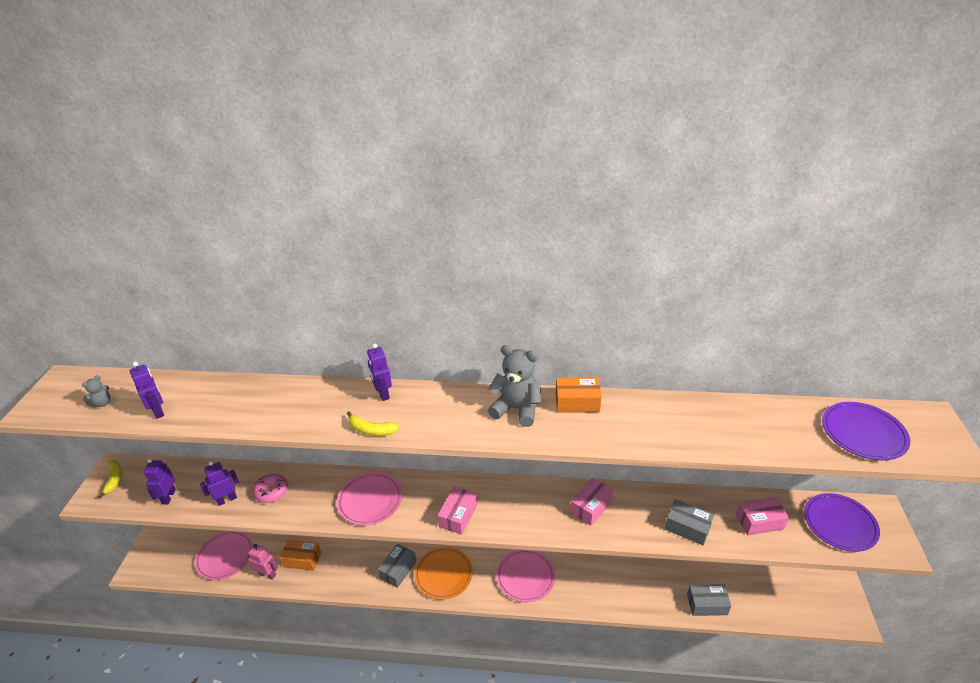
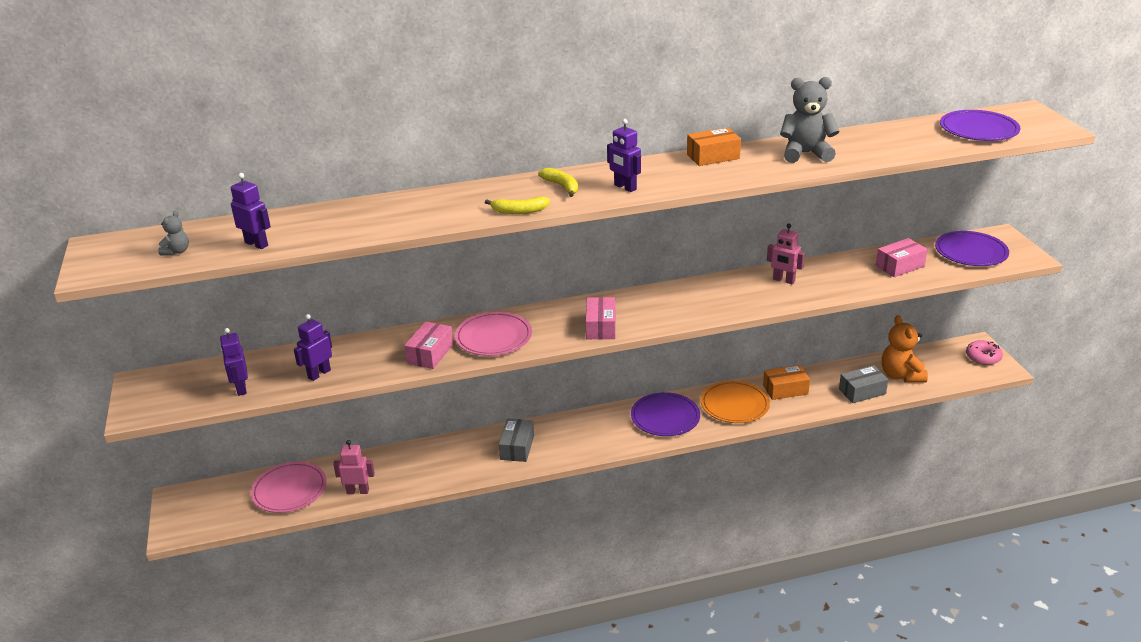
camera: 20 degrees left, 5 degrees down
(114, 479) = (153, 390): yellow banana -> yellow banana (562, 186)
(271, 492) = (370, 356): pink donut -> pink donut (983, 357)
(302, 559) = (392, 468): orange box -> orange box (785, 390)
(383, 393) = (507, 186): purple robot -> purple robot (625, 187)
(443, 574) = (572, 438): orange plate -> orange plate (734, 405)
(516, 409) = (657, 171): grey teddy bear -> grey teddy bear (806, 154)
(525, 577) = (665, 417): pink plate -> purple plate
(591, 507) = (734, 291): pink box -> pink box (430, 354)
(641, 507) = (783, 280): none -> pink robot
(687, 528) = (836, 284): grey box -> none
(751, 597) = (901, 375): none -> orange teddy bear

